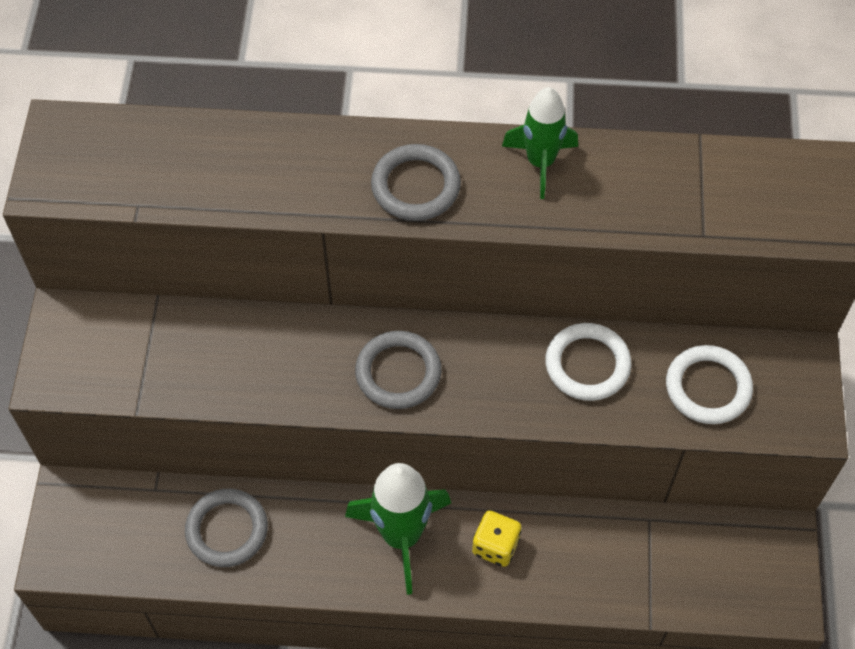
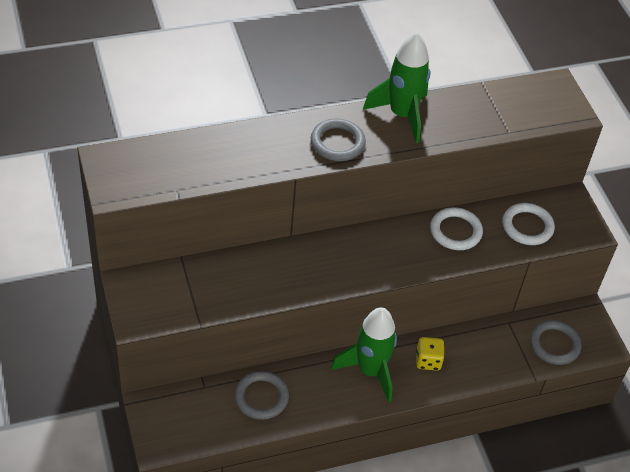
camera: 25 degrees left, 10 degrees down
(398, 373) = (349, 263): grey ring -> grey ring (554, 344)
(540, 162) = (402, 115): green rocket -> green rocket, size x1.50

